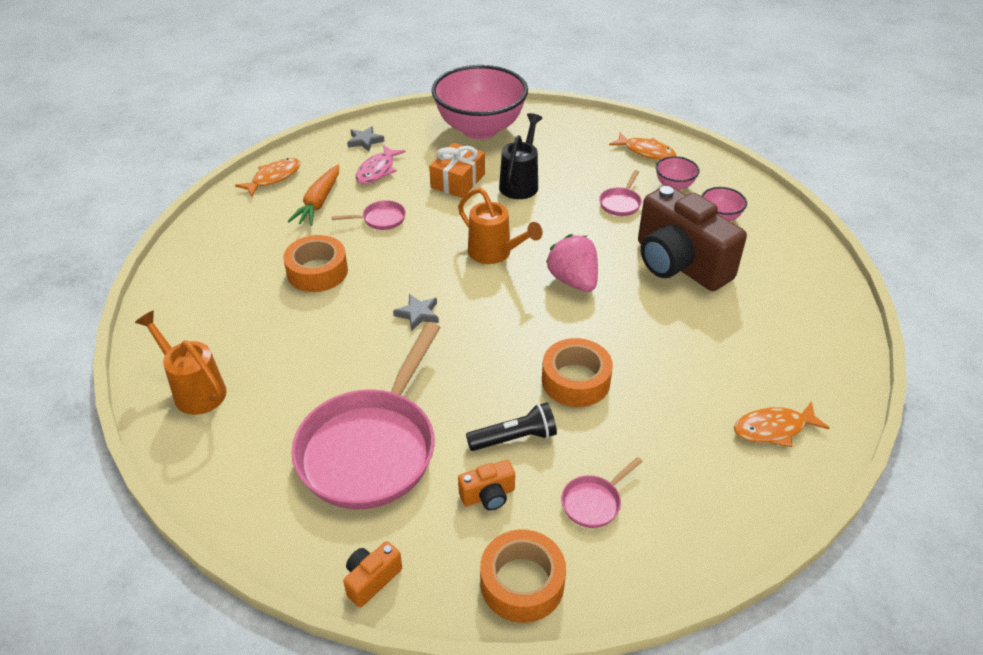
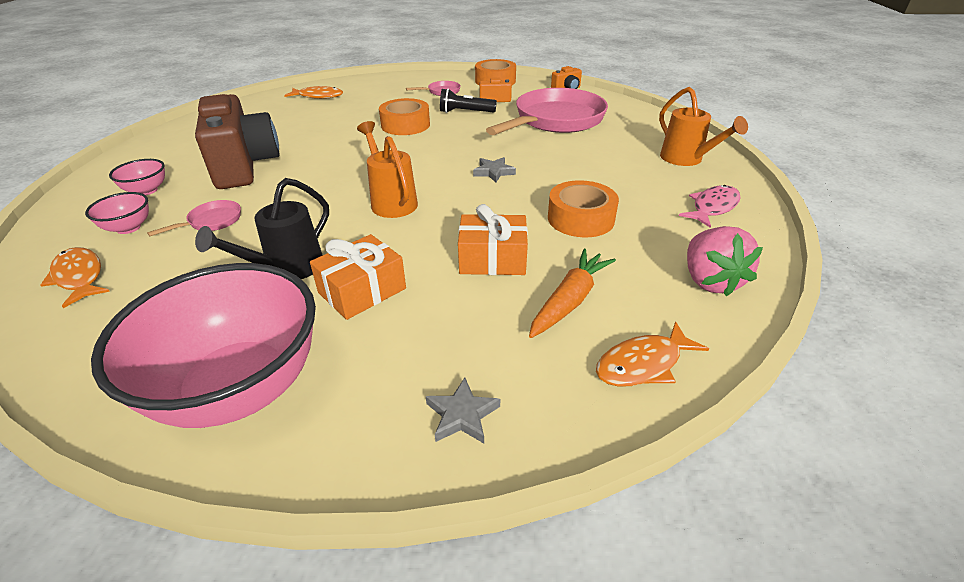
camera: 160 degrees left, 5 degrees down
(377, 170) = (466, 337): pink fish -> pink fish (712, 207)
(381, 219) = (492, 259): pink pan -> orange gift
(573, 280) = (344, 170): pink strawberry -> pink strawberry (710, 281)

